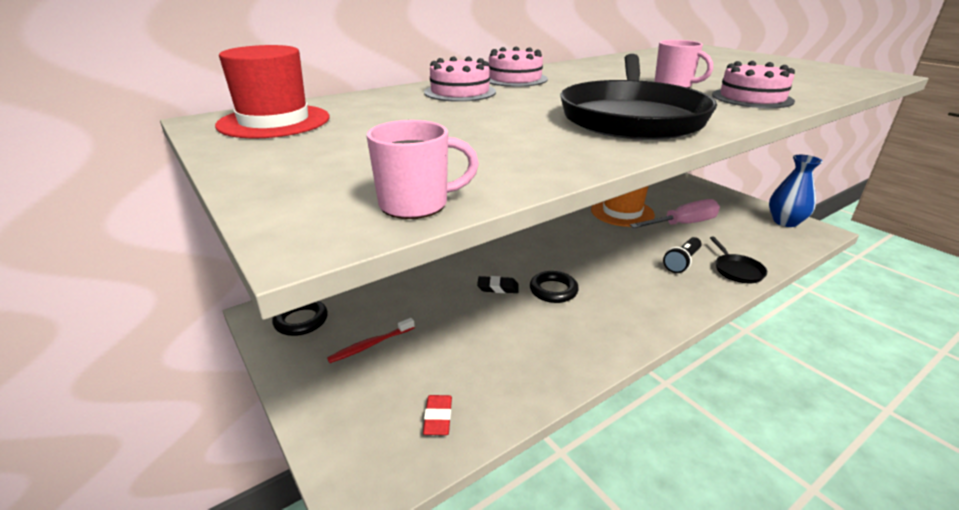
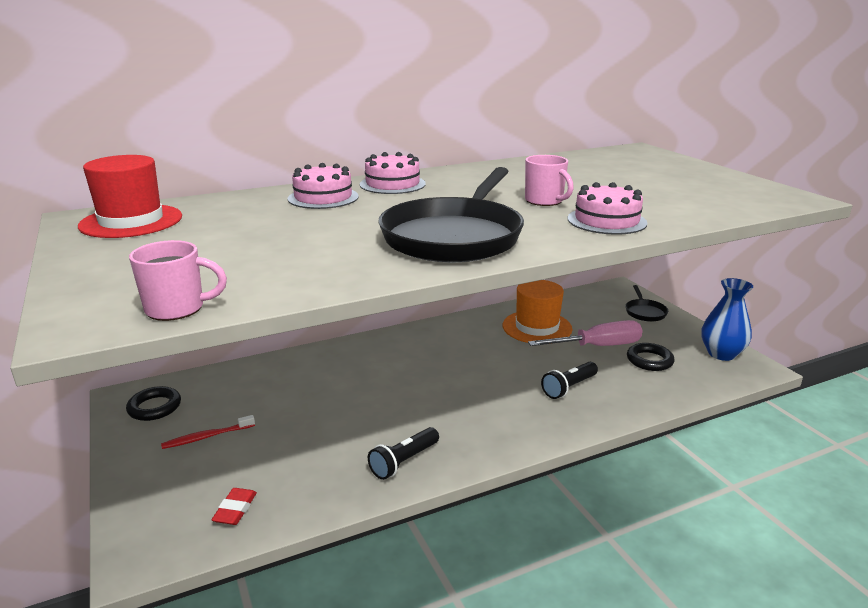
camera: 10 degrees right, 5 degrees down
(498, 288) = (357, 395): black eraser -> none
(553, 290) = (412, 403): black ring -> black ring (649, 360)
(577, 347) = (403, 461): none -> black flashlight
(736, 270) = (625, 402): black pan -> black pan (645, 312)

